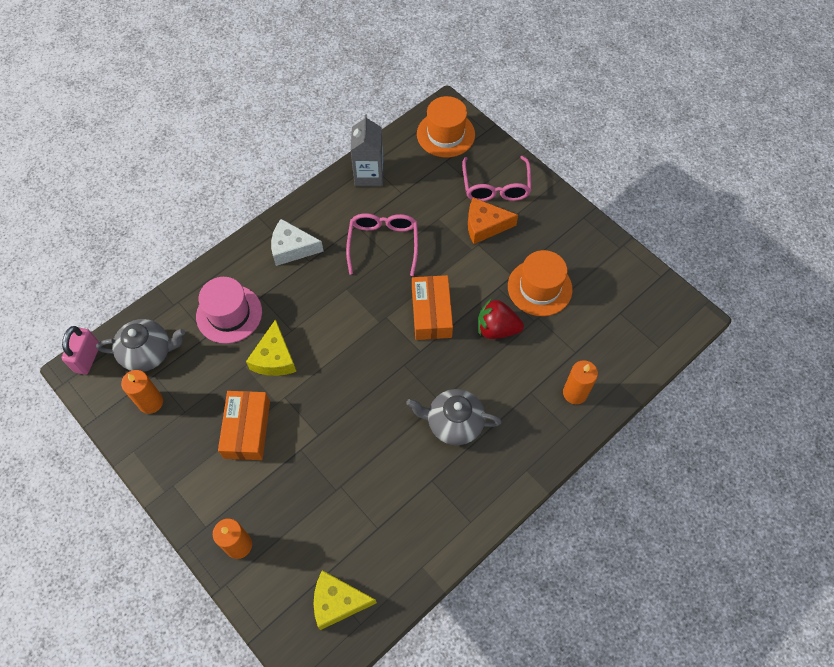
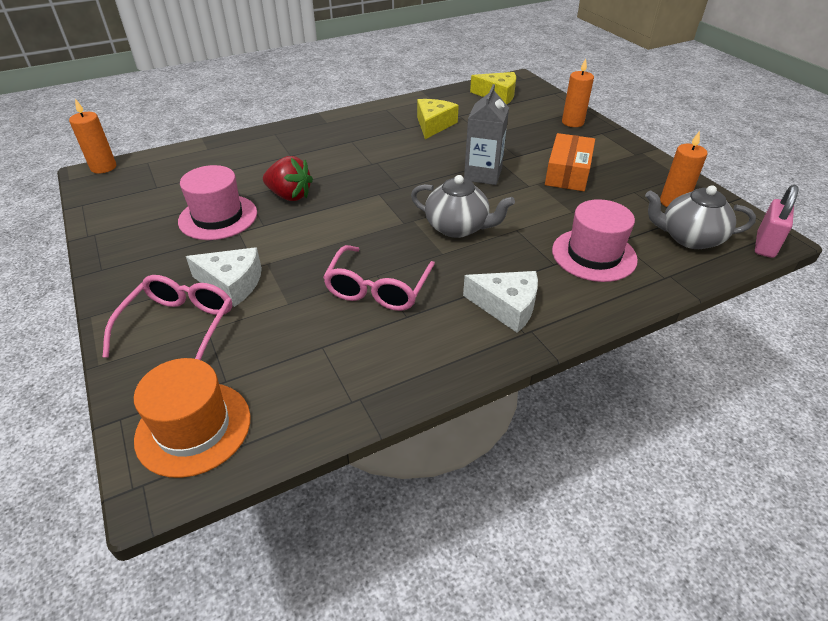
camera: 165 degrees left, 20 degrees down
(274, 358) = (538, 212): yellow cheese -> yellow cheese (434, 125)
(369, 175) = (361, 384): grey carton -> grey carton (483, 174)
(431, 313) = (351, 217): orange box -> none
(453, 423) = (371, 150): grey teapot -> grey teapot (458, 227)
(485, 225) = (232, 284): orange cheese -> white cheese
(539, 288) = (218, 217): orange hat -> pink hat
(575, 393) = (251, 149): orange candle -> orange candle (103, 167)

